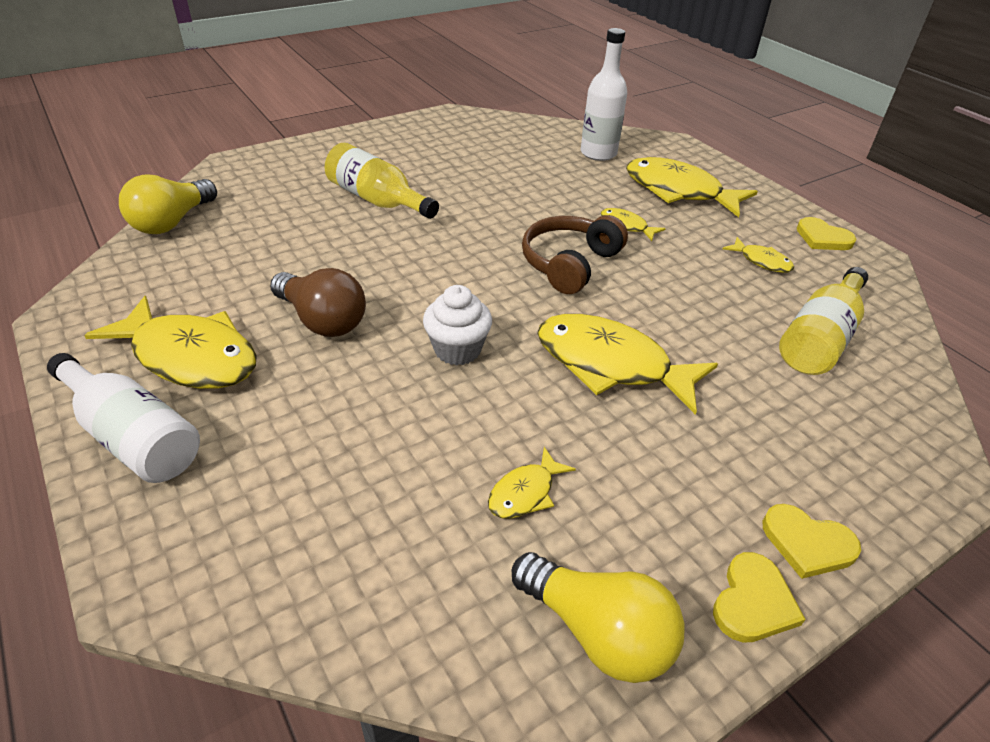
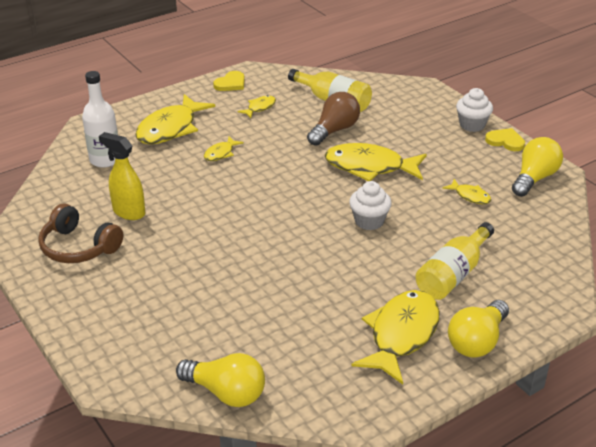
camera: 90 degrees left, 5 degrees down
(133, 436) = (477, 341): white bottle -> yellow light bulb
(322, 320) = (351, 280): brown light bulb -> brown light bulb (334, 130)
(377, 200) = (184, 272): yellow bottle -> yellow bottle (453, 274)
(494, 168) = (128, 212): none -> yellow spray bottle
(570, 264) = (270, 178): brown headphones -> brown headphones (79, 247)
(611, 364) = (370, 167): yellow fish -> yellow fish turned 75 degrees clockwise
(807, 543) = (472, 125): yellow heart -> white cupcake

